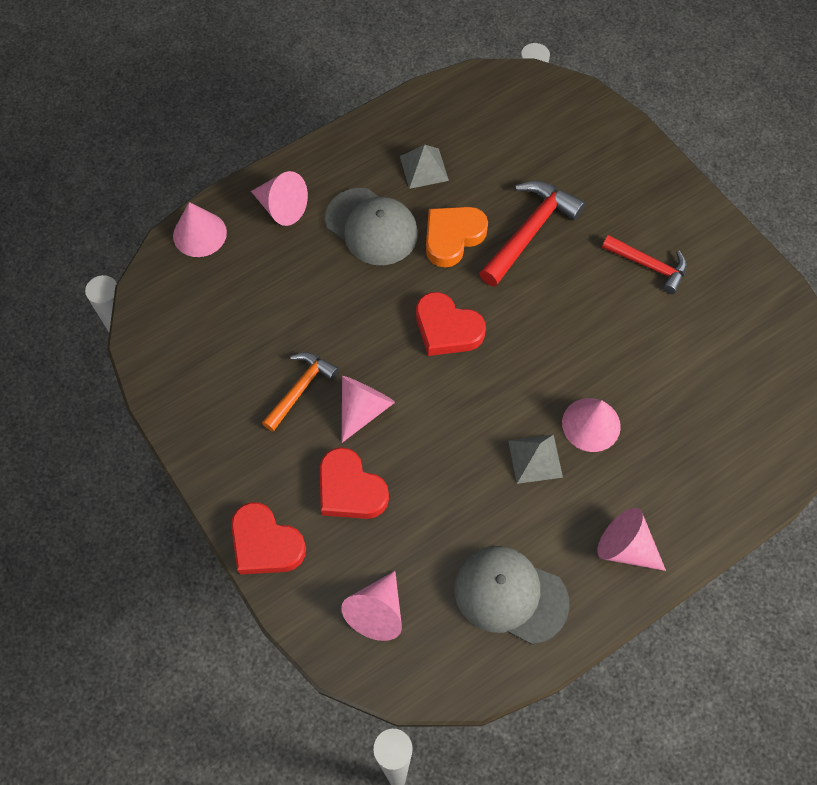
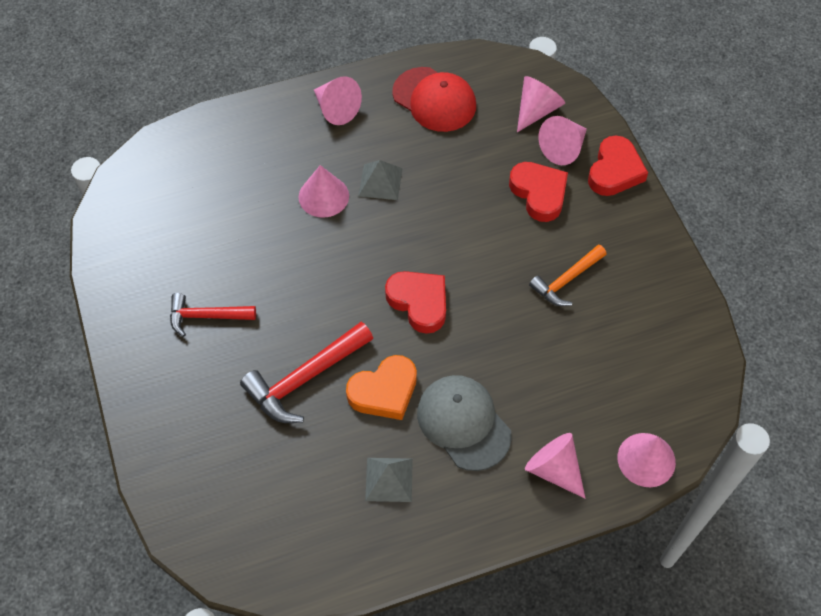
camera: 165 degrees left, 5 degrees down
(265, 543) = (615, 171): red heart -> red heart turned 60 degrees clockwise
(363, 409) = (514, 251): pink cone -> pink cone (563, 148)
(510, 595) = (434, 99): grey cap -> red cap
(649, 266) = (206, 316): red hammer -> red hammer turned 45 degrees counterclockwise

